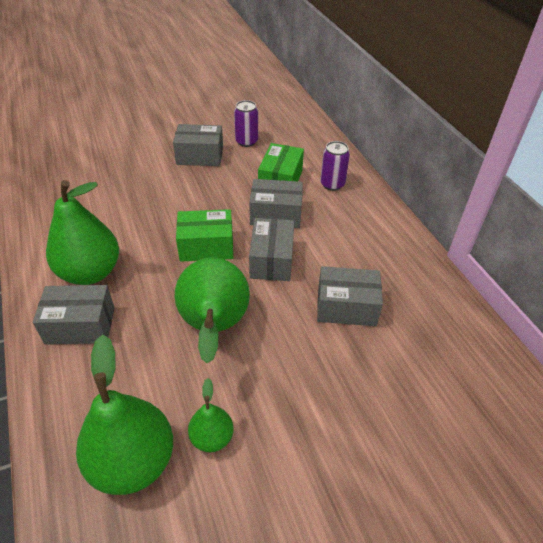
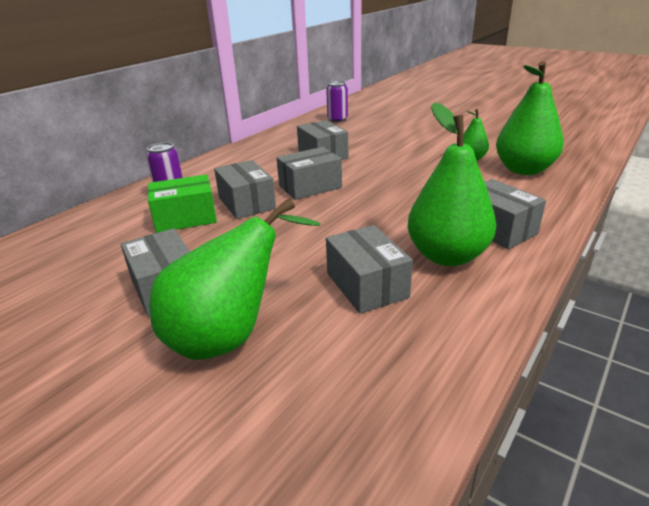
camera: 120 degrees left, 15 degrees down
(112, 221) = (366, 285): none -> grey box
(206, 246) = (330, 216): green box -> none
(214, 327) = (405, 183): green pear -> green pear (229, 335)
(246, 141) = (103, 267): purple can -> purple can (337, 119)

